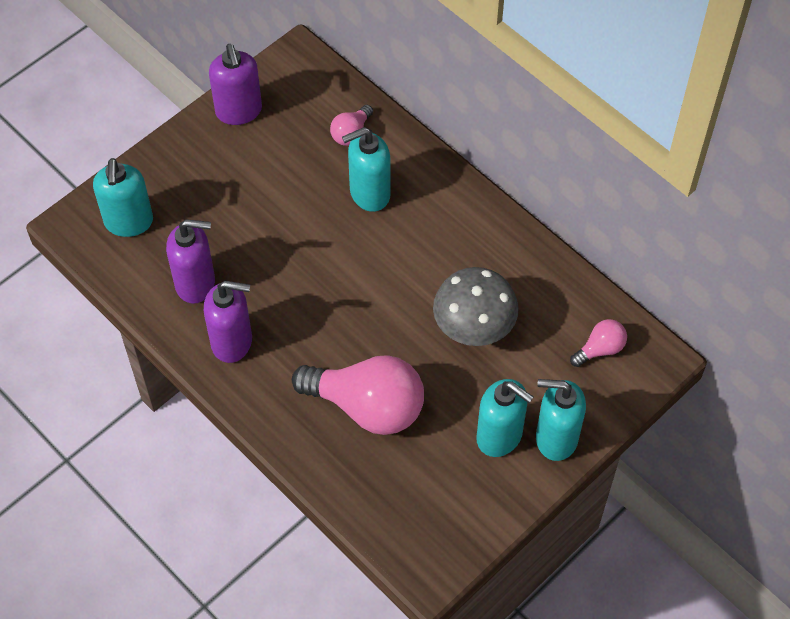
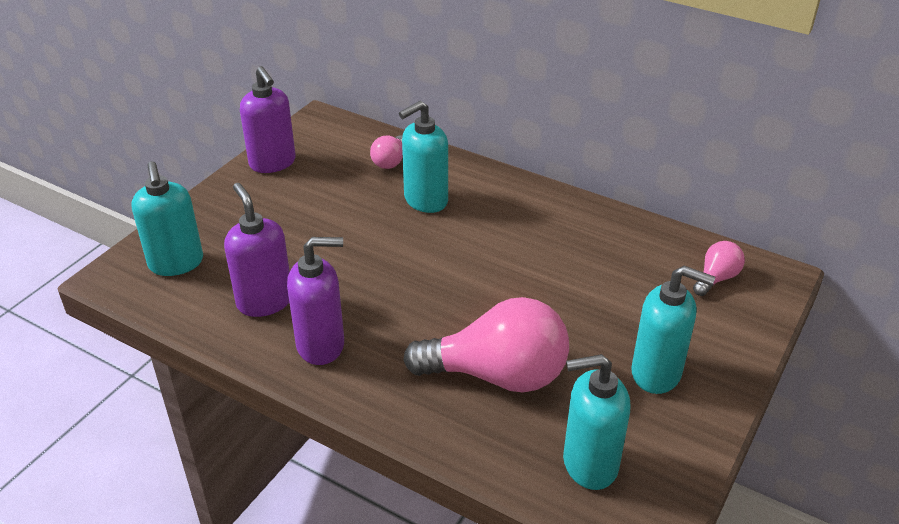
camera: 15 degrees left, 20 degrees down
(196, 283) = (264, 301): purple soap dispenser -> purple soap dispenser turned 105 degrees counterclockwise
(474, 327) = (579, 284): grey mushroom -> none
(556, 438) = (717, 363): turquoise soap dispenser -> turquoise soap dispenser (589, 464)

